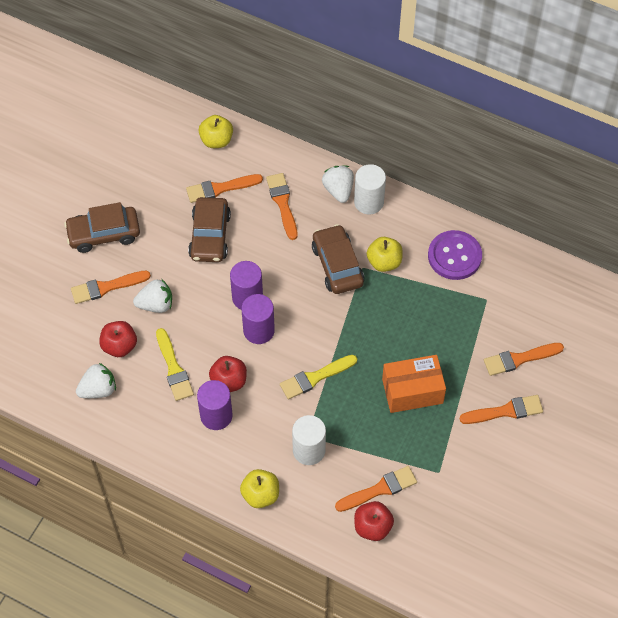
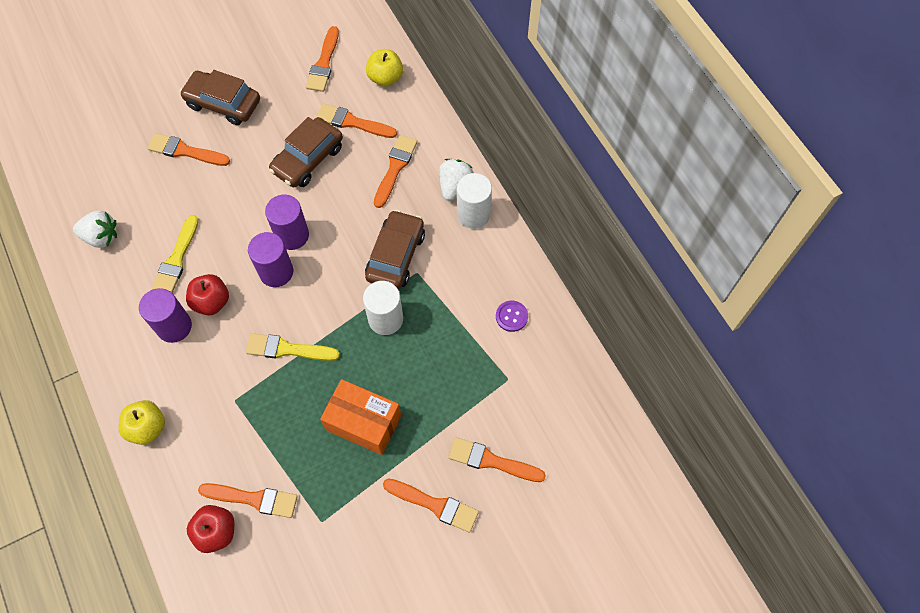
camera: 35 degrees right, 5 degrees up
(119, 346) = (151, 210): red apple -> none
(156, 304) = (211, 192): white strawberry -> none
(157, 157) = (324, 63): none -> orange brush
(309, 450) = (224, 415): white cylinder -> white cylinder (385, 319)
(384, 262) = (440, 280): yellow apple -> none
(454, 256) = (511, 316): purple button -> purple button, size x0.52

